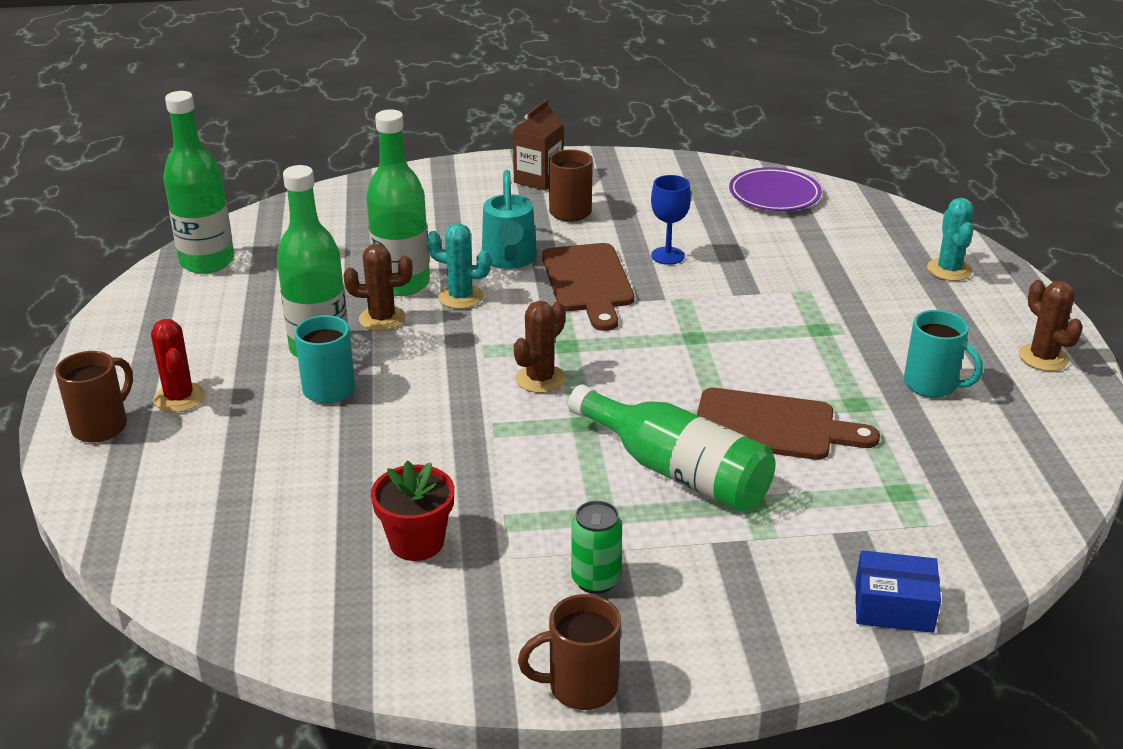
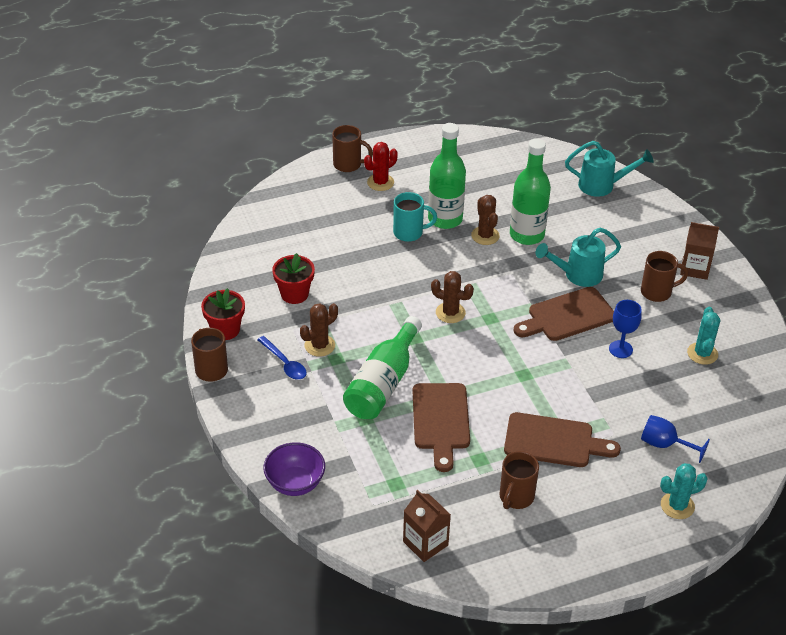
camera: 75 degrees right, 10 degrees up
(207, 262) = (513, 152): green bottle -> none
(336, 208) = (602, 185): none -> turquoise watering can
(460, 297) = (523, 262): turquoise cactus -> turquoise cactus (702, 353)
(475, 651) = (225, 330): none -> red flower pot
(595, 580) = (284, 363): green can -> blue spoon
(774, 195) = (743, 397): purple plate -> none
(829, 336) = (554, 441): none -> brown cutting board
(846, 258) = (665, 445): none -> blue goblet
(893, 607) = (295, 483): blue box -> purple bowl
(932, 385) = (516, 497): turquoise mug -> brown mug
(1022, 481) = (425, 543): none -> brown carton
(1043, 358) = (575, 560): brown cactus -> brown cactus (319, 345)

